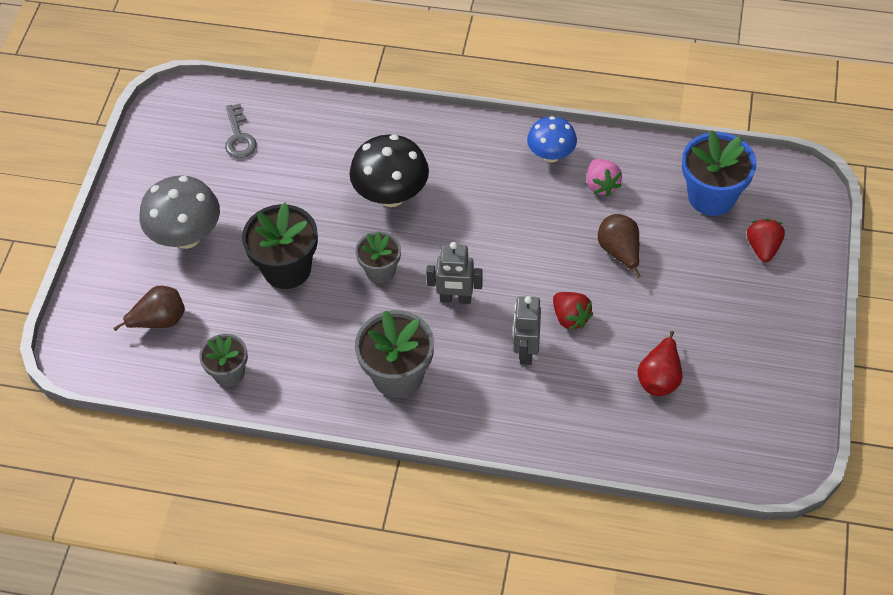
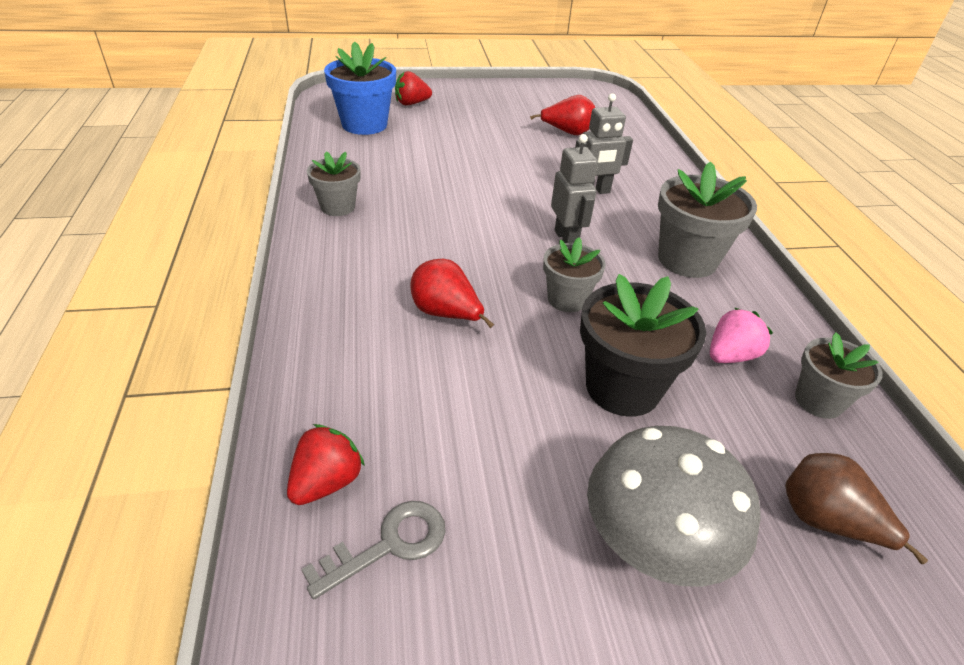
camera: 115 degrees left, 15 degrees down
(391, 195) = (446, 314): black mushroom -> red pear
(551, 155) = (338, 207): blue mushroom -> grey flower pot
(570, 318) = (540, 174): red strawberry -> red strawberry (326, 482)
(601, 185) = (371, 175): pink strawberry -> pink strawberry (730, 356)
(619, 252) = (450, 159): brown pear -> none

